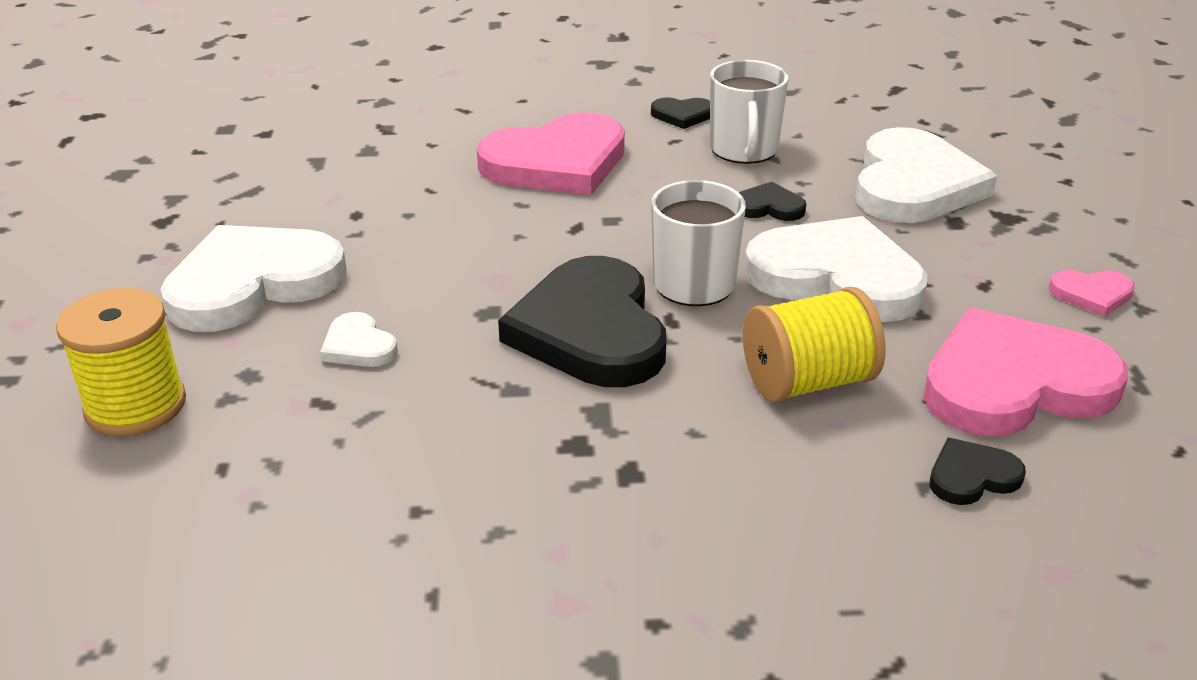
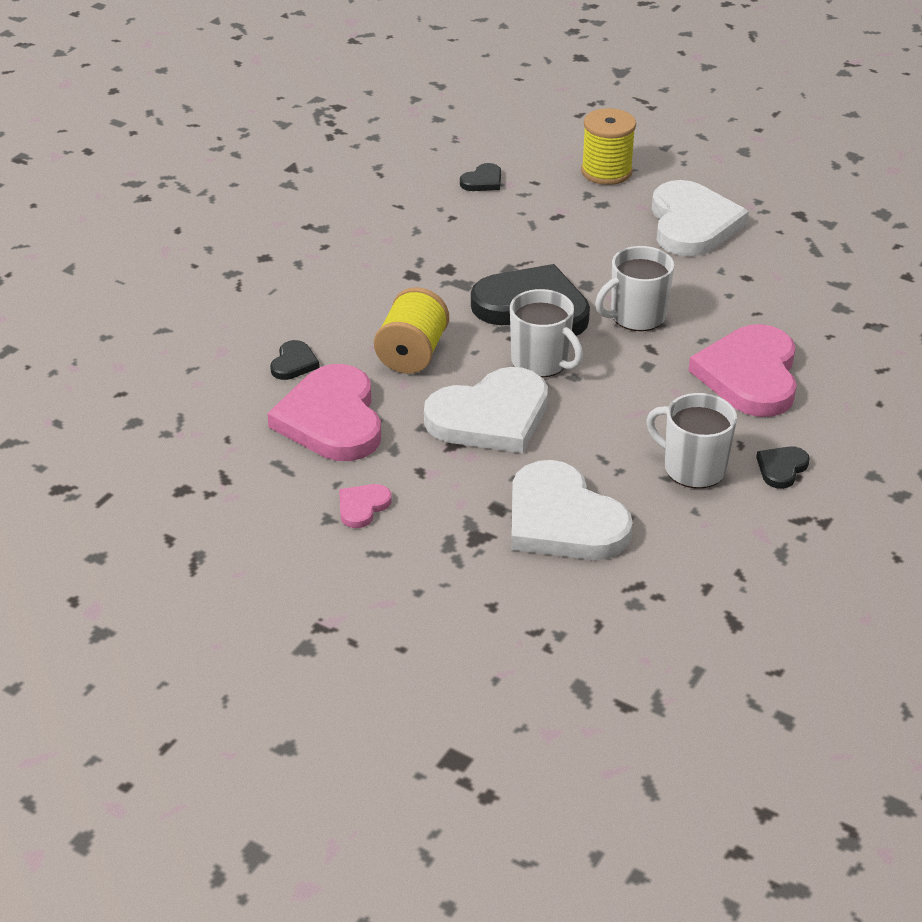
camera: 125 degrees right, 5 degrees up
(358, 346) = (595, 237): white heart -> none
(523, 254) = (636, 316): none -> white mug
(768, 207) = (599, 436): black heart -> black heart (483, 181)
(1014, 383) = (331, 419): pink heart -> pink heart turned 150 degrees clockwise

